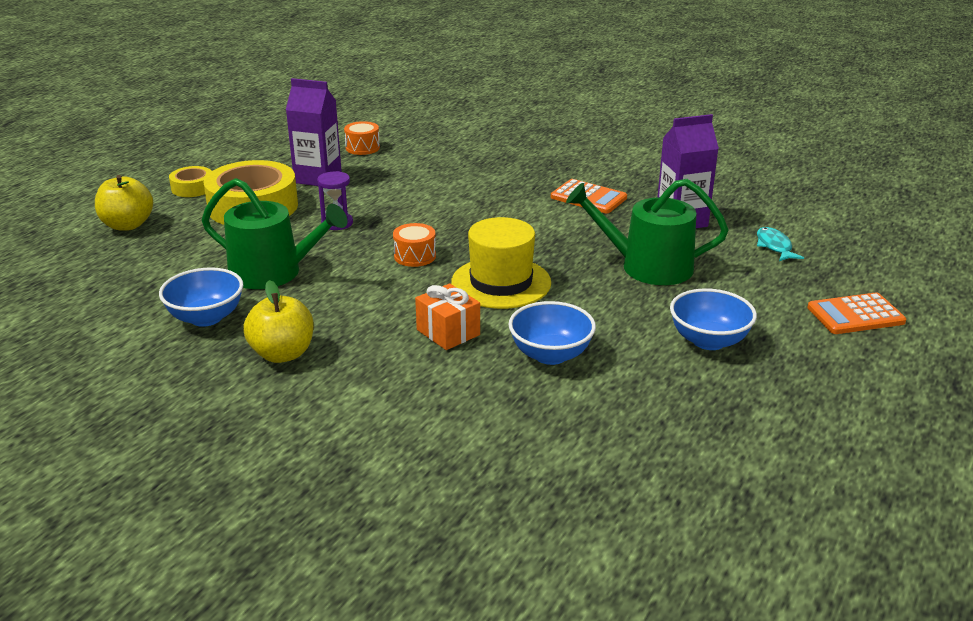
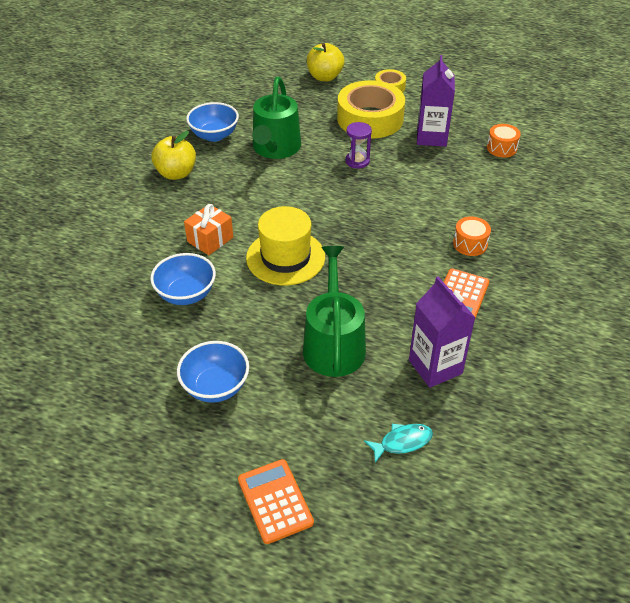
camera: 80 degrees right, 15 degrees up
(415, 256) = (316, 207): orange drum -> orange drum (470, 244)

